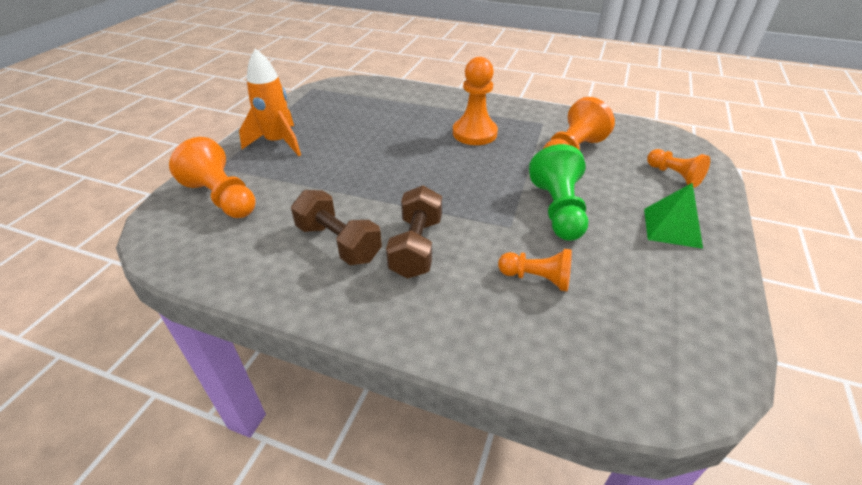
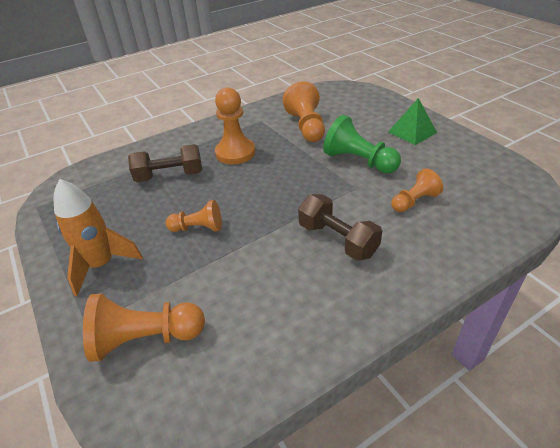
camera: 50 degrees left, 0 degrees up
(338, 243) = (294, 280): brown dumbbell -> brown dumbbell (169, 176)
(674, 175) = (369, 107): orange pawn -> orange pawn (198, 228)

